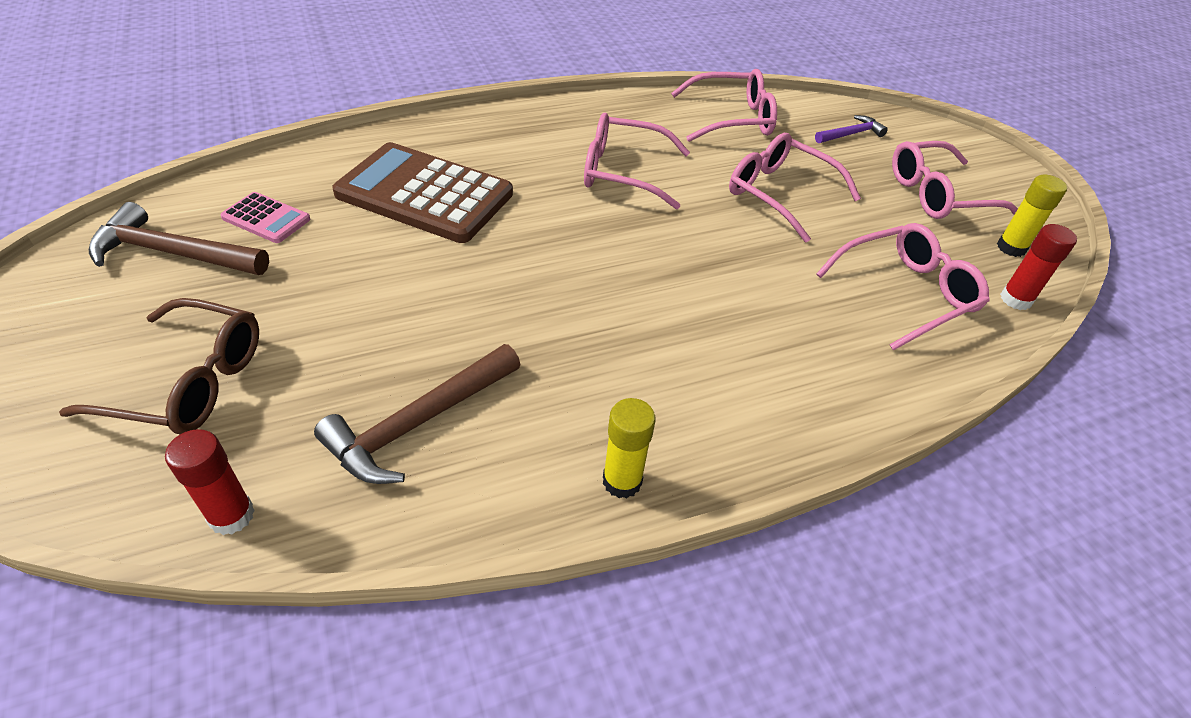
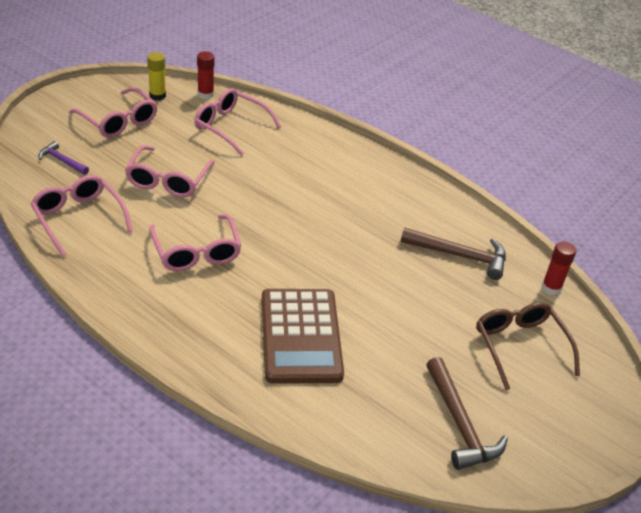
camera: 120 degrees left, 5 degrees down
(266, 218) = (392, 401): pink calculator -> none
(622, 481) = (427, 188): yellow glue stick -> none

